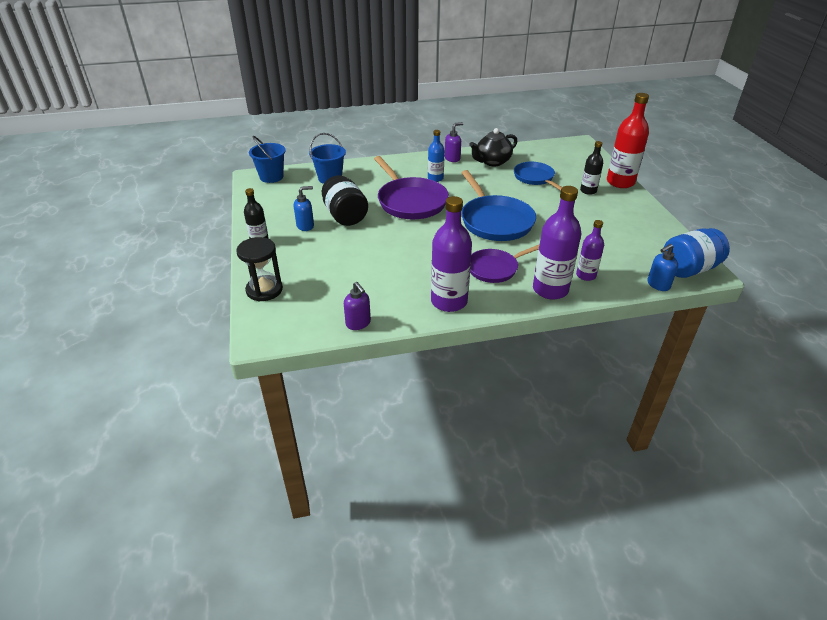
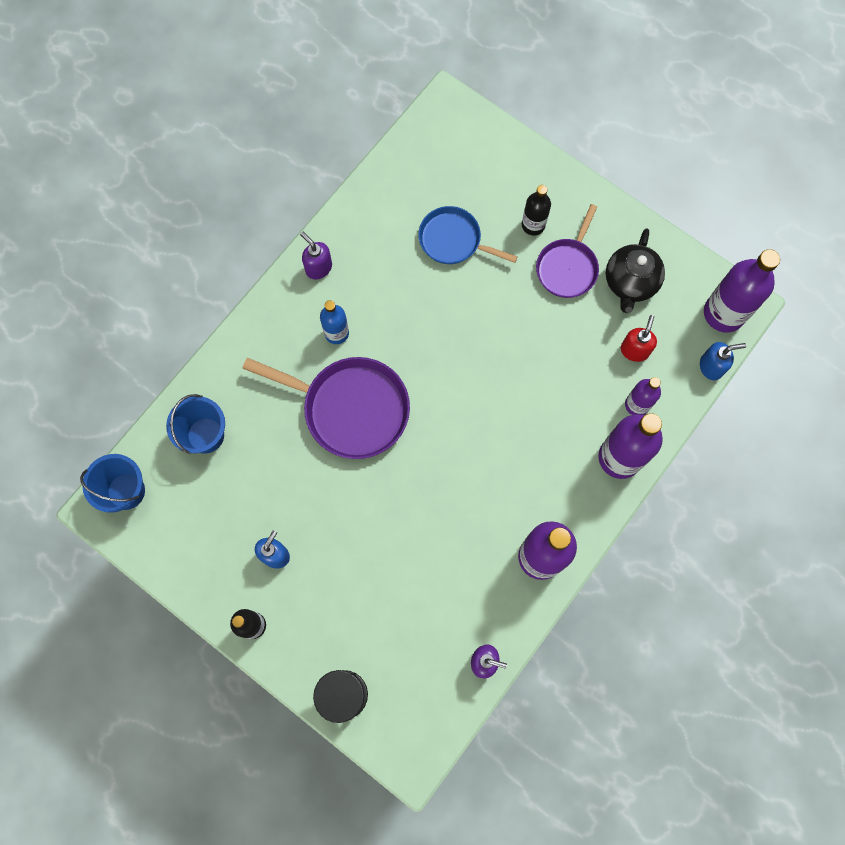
camera: 40 degrees left, 35 degrees up
(345, 216) = (301, 498): black jar -> none
(452, 158) = (318, 268): purple soap dispenser -> purple soap dispenser turned 60 degrees counterclockwise
(492, 162) = (374, 238): black teapot -> black teapot (630, 282)
(495, 221) = (477, 374): blue pan -> none
(495, 268) = (543, 465): purple pan -> purple pan (567, 267)
(607, 255) = (634, 350): none -> red soap dispenser
(620, 182) = (556, 176): red bottle -> none
(658, 285) = (711, 366): blue soap dispenser -> blue soap dispenser turned 120 degrees counterclockwise
(689, 269) = (724, 313): blue jar -> purple bottle

